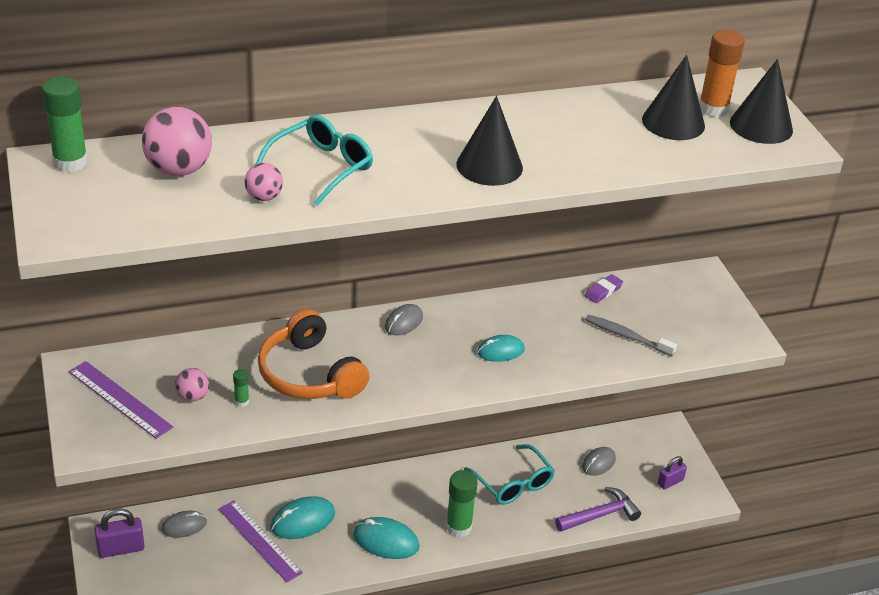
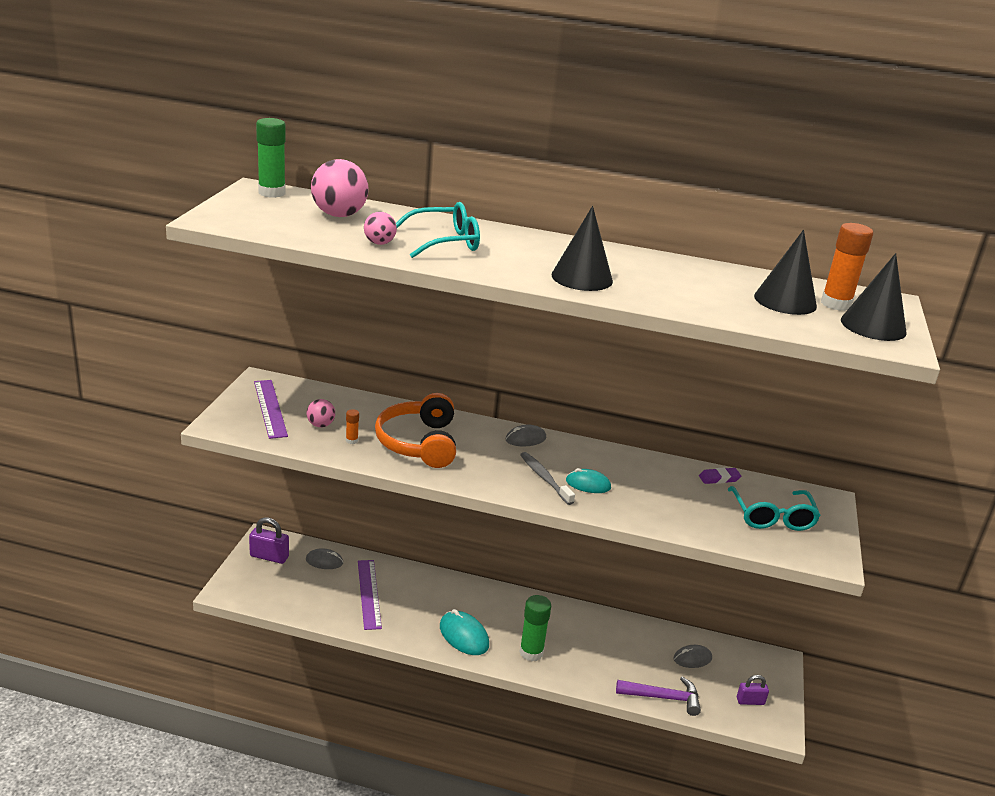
camera: 30 degrees right, 10 degrees down
(241, 402) = (352, 440): green glue stick -> orange glue stick
(302, 521) = (412, 594): turquoise mouse -> none
(513, 484) = (603, 642): turquoise glasses -> turquoise glasses (772, 517)
(627, 336) = (712, 515): grey toothbrush -> grey toothbrush (545, 478)

